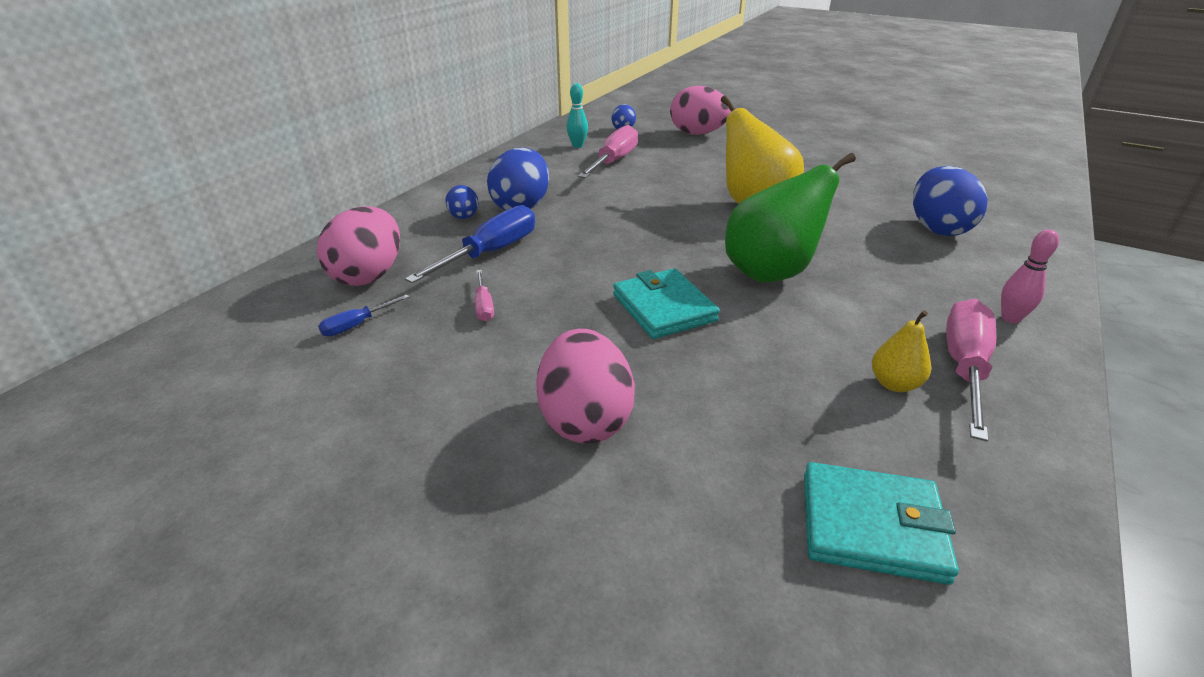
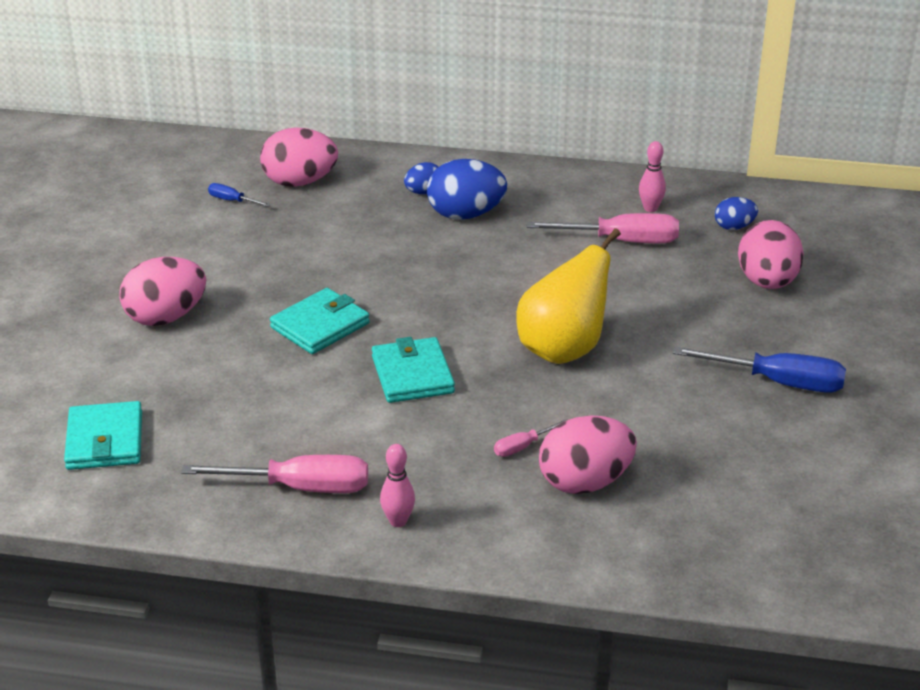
camera: 70 degrees right, 0 degrees up
(484, 306) = (281, 243): pink screwdriver -> pink screwdriver (523, 446)
(490, 253) = (366, 223): blue screwdriver -> blue screwdriver (778, 382)
(577, 146) = (650, 208): turquoise bowling pin -> pink bowling pin
(771, 272) = (412, 375): green pear -> turquoise wallet
(894, 384) = (260, 449): yellow pear -> none
(937, 228) = (585, 482): blue egg -> pink egg

